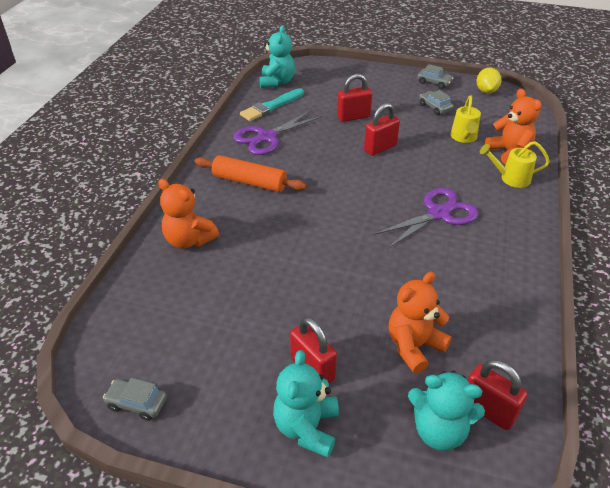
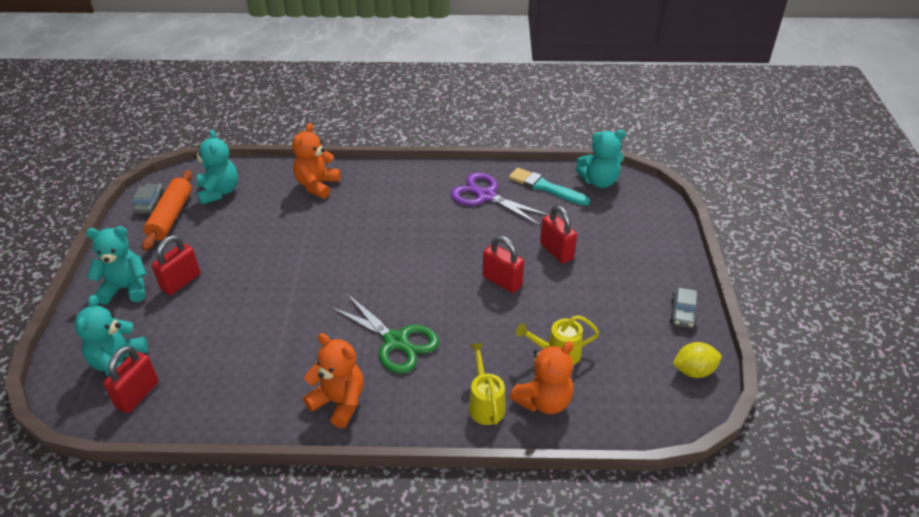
camera: 75 degrees right, 0 degrees up
(152, 326) = (219, 192): none -> turquoise teddy bear
(249, 182) = (406, 201): orange rolling pin -> orange rolling pin (171, 216)
(414, 346) = (207, 340): orange teddy bear -> orange teddy bear (339, 402)
(435, 107) = (617, 320): grey car -> none
(438, 214) = (396, 341): purple scissors -> green scissors

